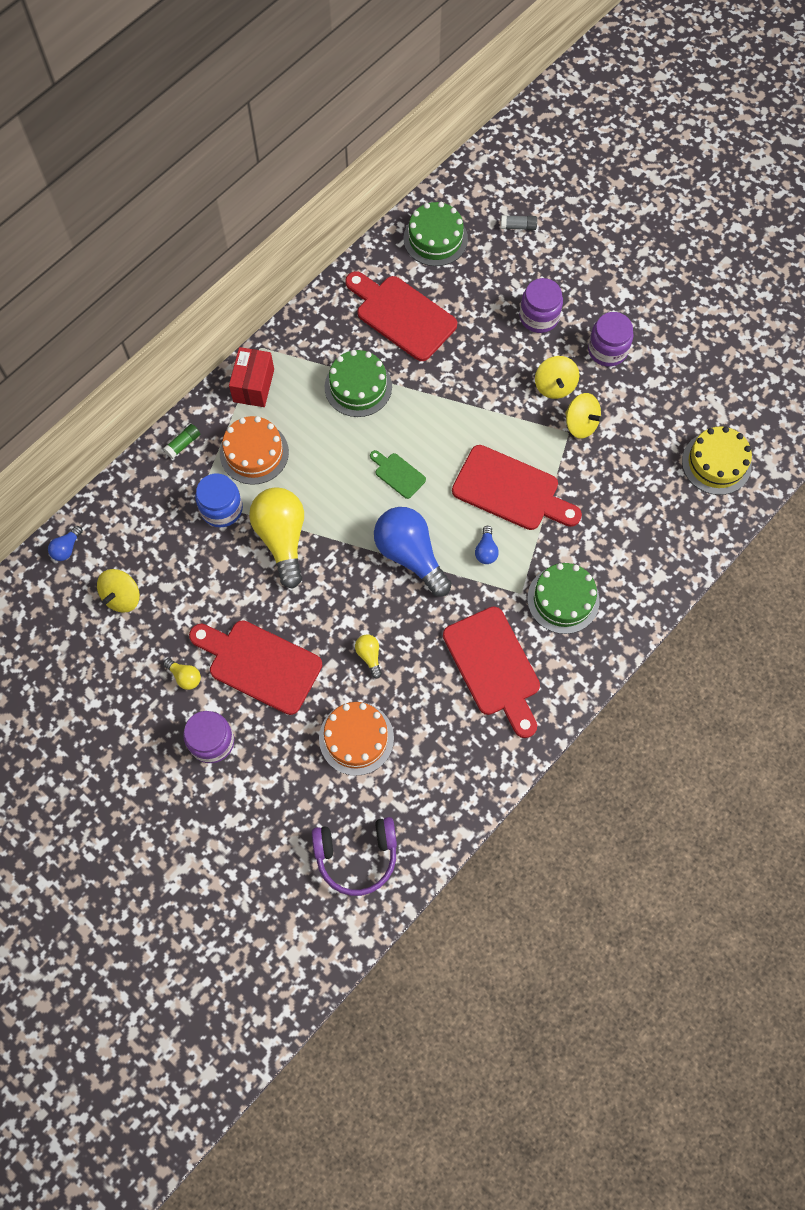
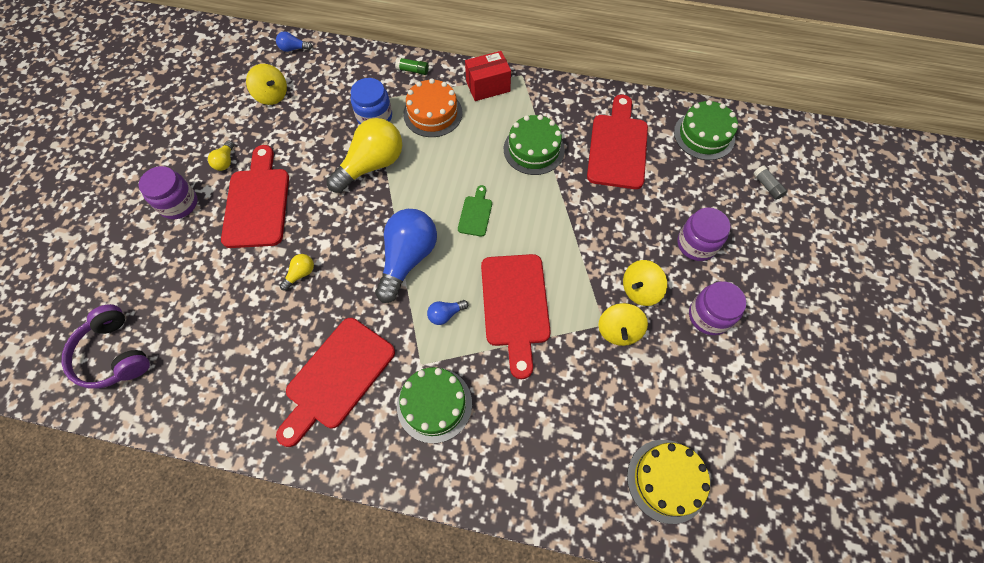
camera: 60 degrees right, 5 degrees down
(122, 597) = (272, 95): yellow spinning top -> yellow spinning top turned 135 degrees counterclockwise
(356, 738) = (221, 301): orange cake -> none

